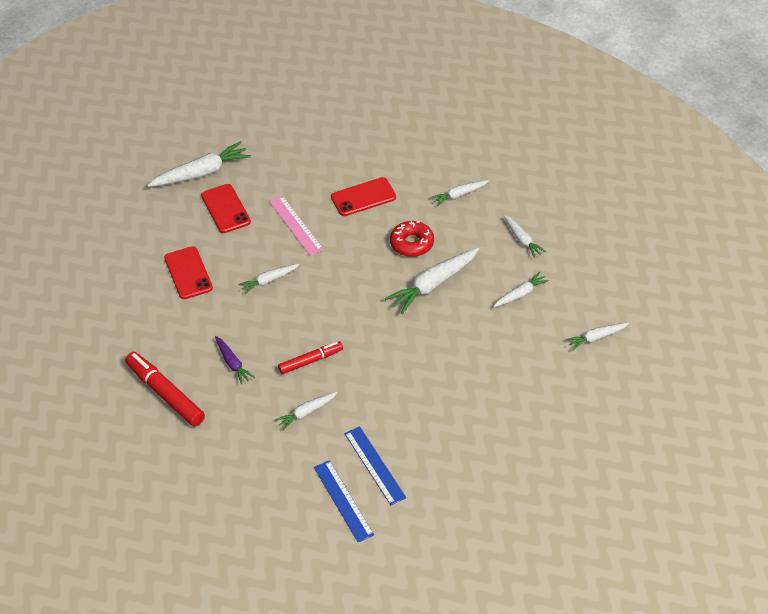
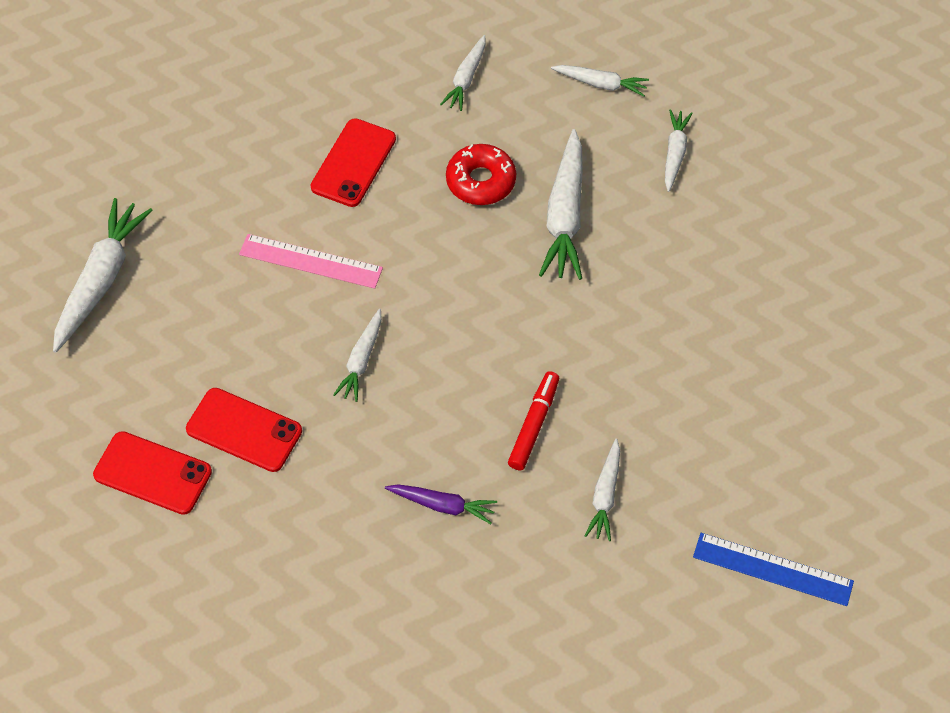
camera: 45 degrees left, 10 degrees up
(165, 394) = (404, 616): red marker -> none
(225, 209) = (192, 306): red phone -> red phone (152, 473)
(375, 465) = (756, 494): blue ruler -> none
(596, 338) = (812, 145): white carrot -> none

